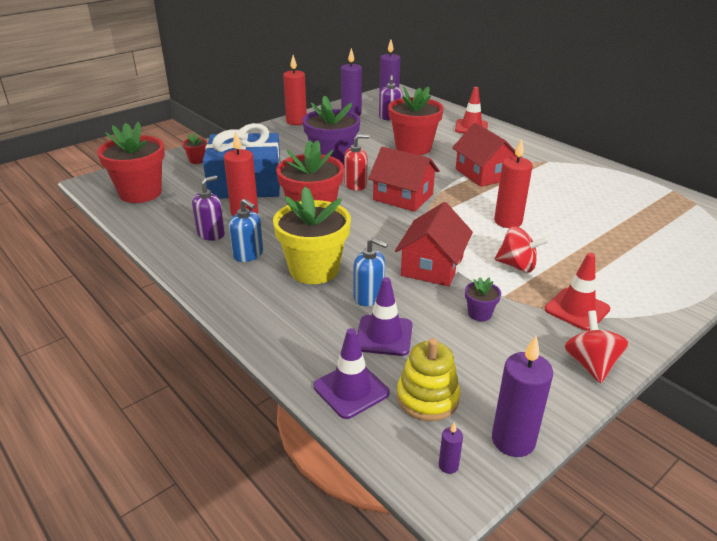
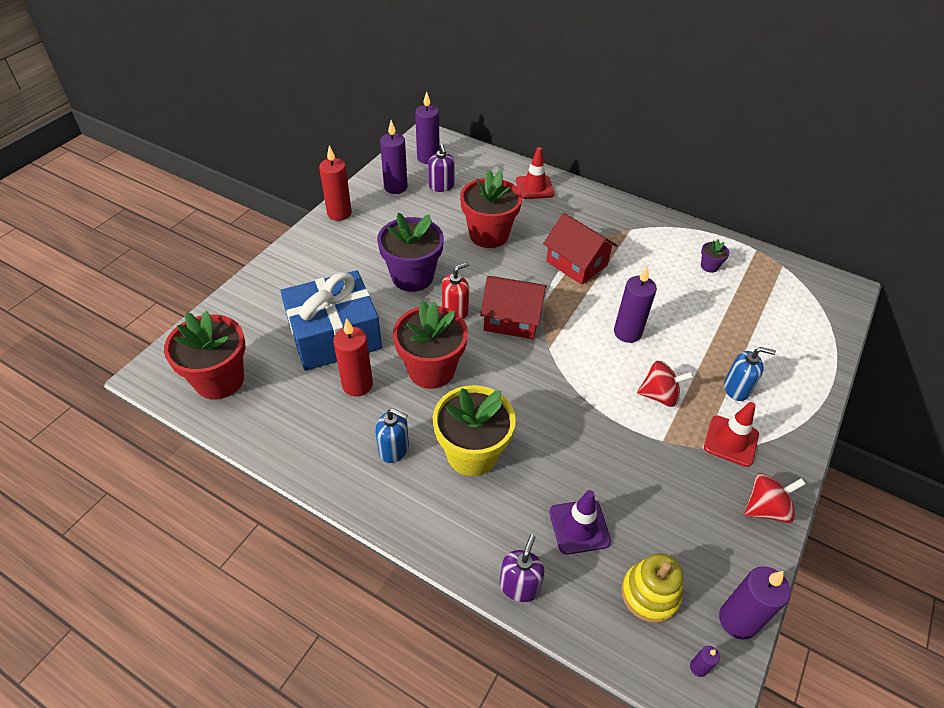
camera: 20 degrees left, 15 degrees up
(197, 160) = (257, 307): red flower pot -> none
(211, 234) = (337, 427): purple soap dispenser -> purple soap dispenser (519, 586)
(351, 390) = (580, 606): purple traffic cone -> none
(369, 296) = (542, 477): blue soap dispenser -> blue soap dispenser (737, 389)
(432, 266) = (583, 417): red house -> none
(479, 314) = (651, 471): purple flower pot -> purple flower pot (709, 266)
(508, 221) = (627, 332): red candle -> purple candle
(590, 364) = (765, 508): red spinning top -> red spinning top turned 90 degrees clockwise

